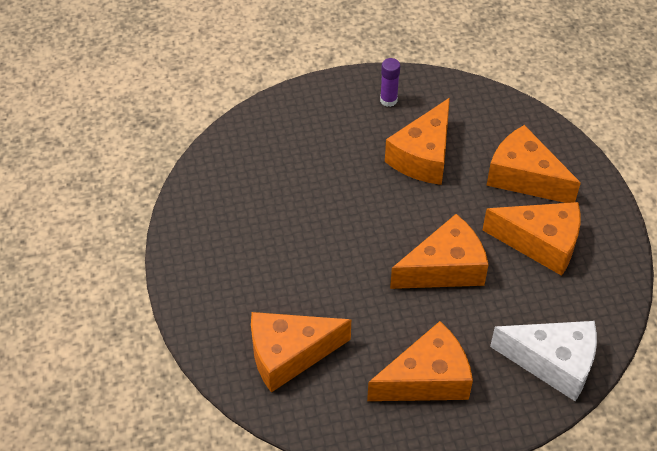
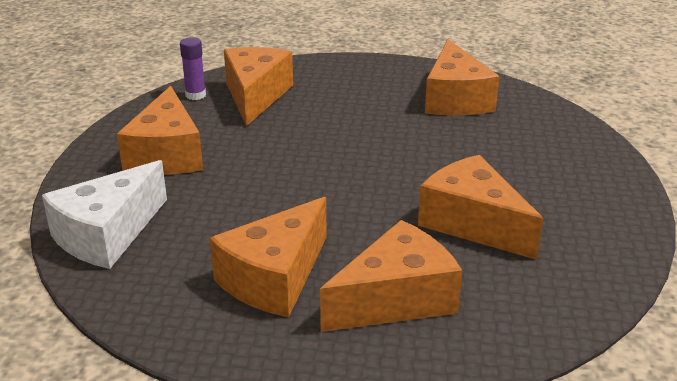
camera: 110 degrees right, 20 degrees down
(388, 100) = (589, 220): purple glue stick -> purple glue stick (195, 95)
(444, 268) = (289, 196): orange cheese -> orange cheese (455, 99)

